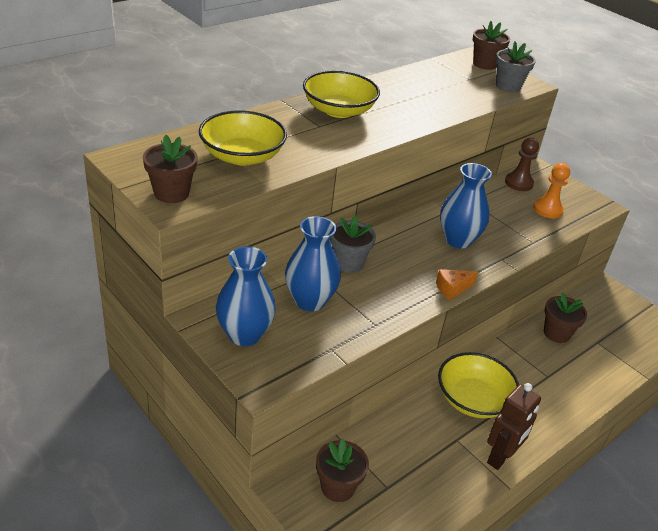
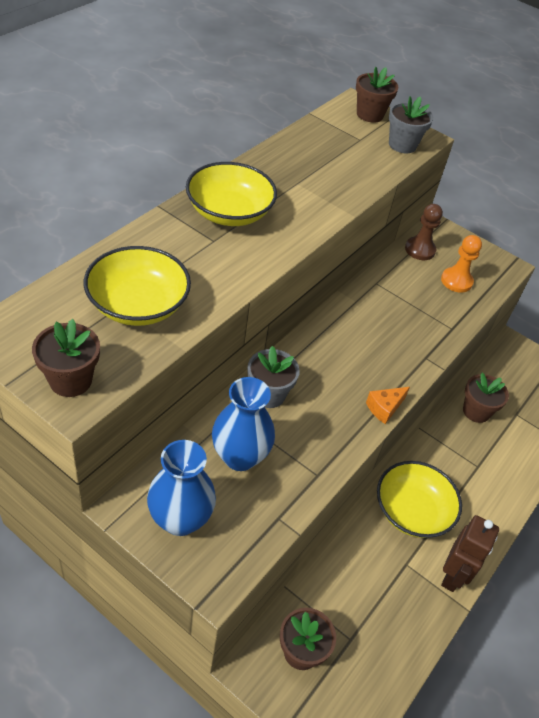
camera: 15 degrees left, 10 degrees up
(458, 240) = (375, 340): blue vase -> none

